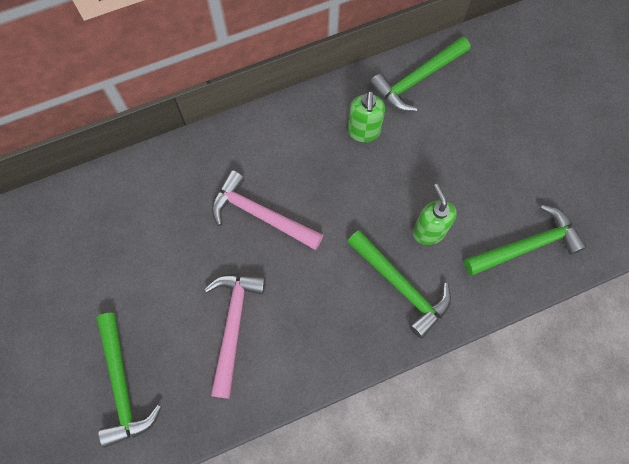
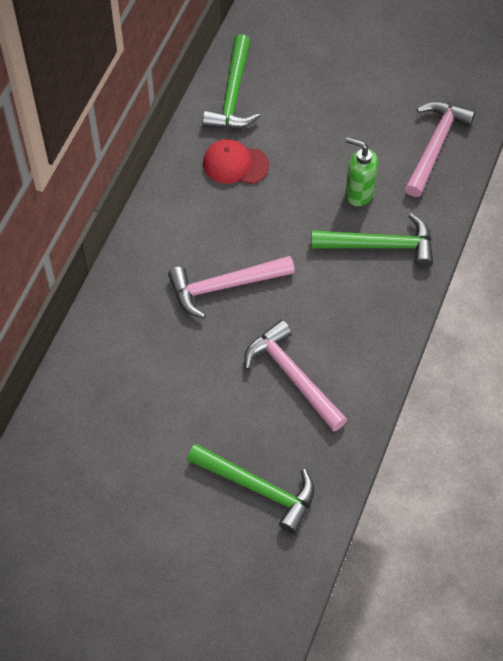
camera: 45 degrees left, 10 degrees down
(364, 132) = (235, 164): green soap dispenser -> red cap
(526, 246) = (435, 146): green hammer -> pink hammer

